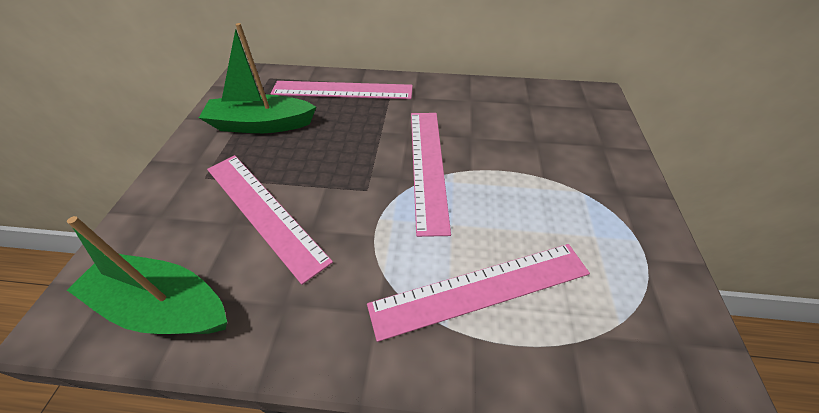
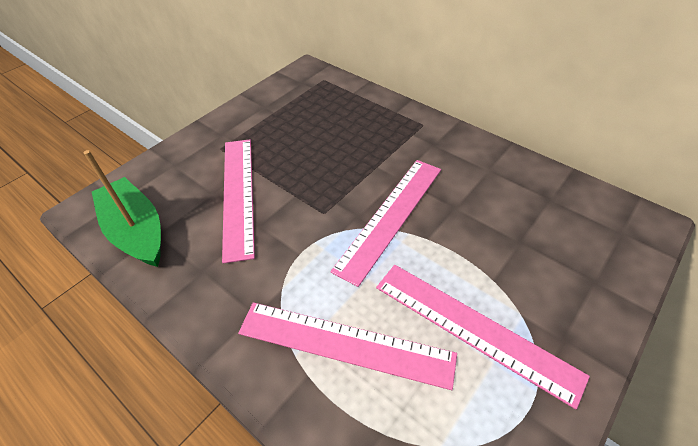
camera: 35 degrees right, 0 degrees up
(261, 124) = (287, 120): green boat -> none
(342, 90) = (374, 113): pink ruler -> pink ruler (474, 329)

